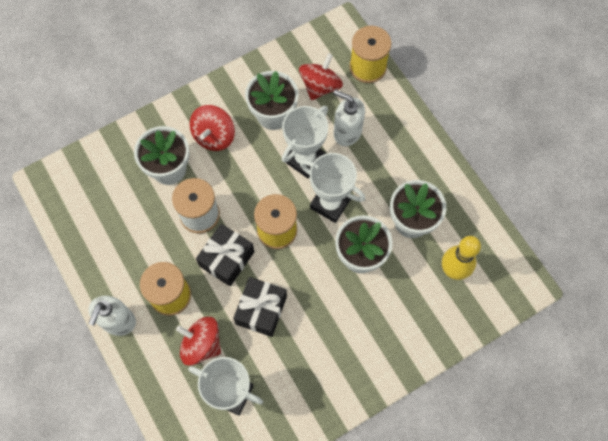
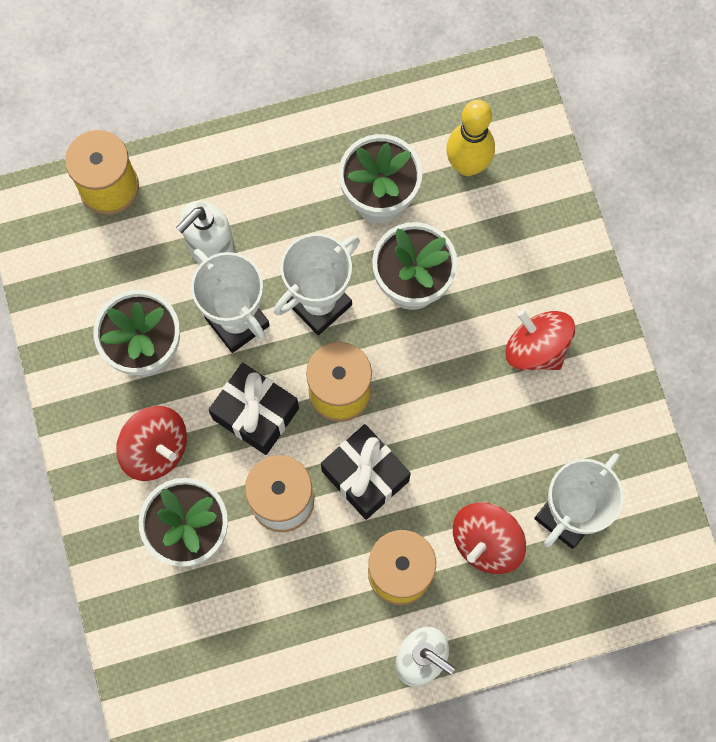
camera: 75 degrees left, 5 degrees up
(261, 310) = (456, 444): black gift -> black gift (255, 413)
(320, 86) = (119, 266): red spinning top -> red spinning top (536, 348)

